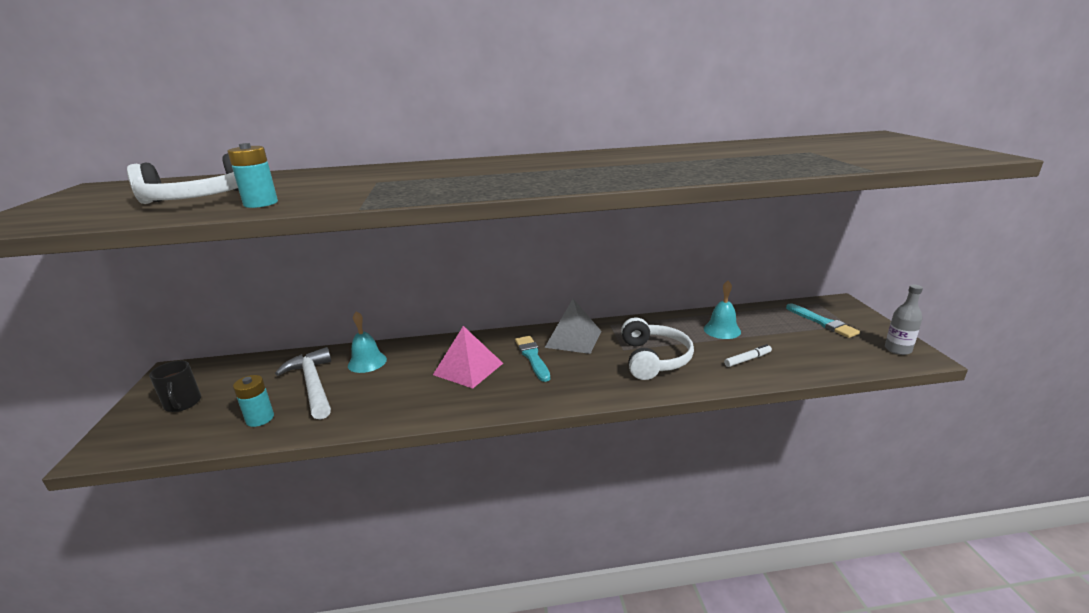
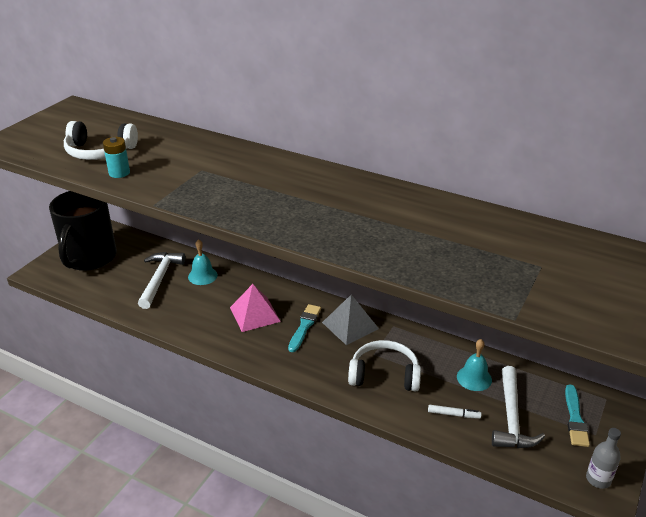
camera: 35 degrees right, 10 degrees up
(183, 404) = (89, 258): black mug -> black mug, size x2.35
(260, 418) = (116, 291): turquoise battery -> none
(654, 359) = (384, 374): white headphones -> white headphones turned 120 degrees counterclockwise
(786, 341) = (511, 417): none -> white hammer

